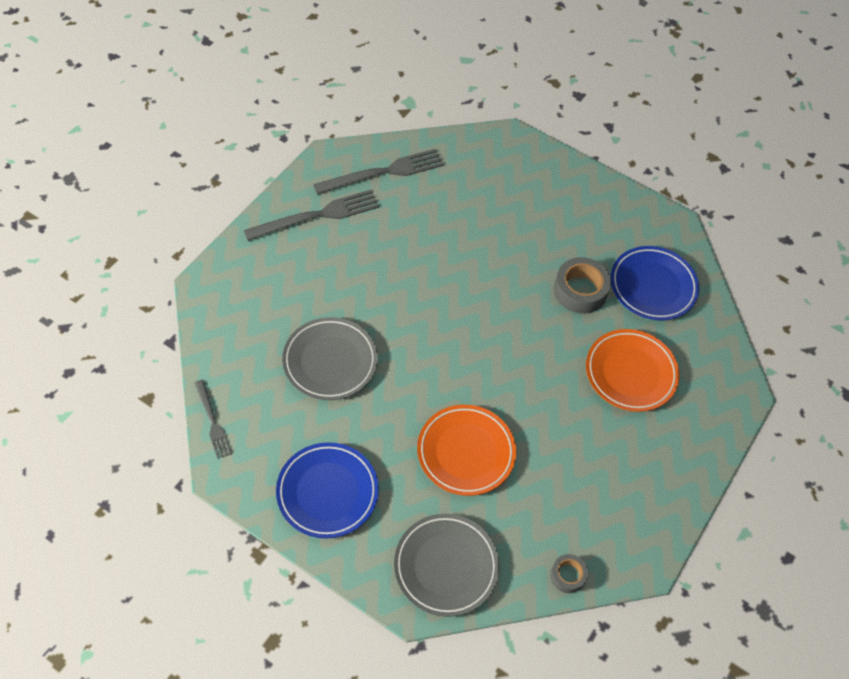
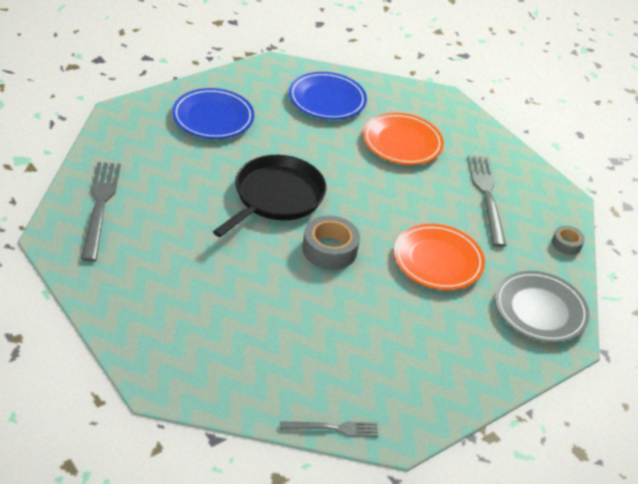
camera: 70 degrees left, 15 degrees down
(317, 216) = (122, 270): grey fork -> grey fork (487, 196)
(327, 492) = (444, 364): blue plate -> blue plate (213, 118)
(330, 361) = (304, 317): grey plate -> none
(474, 290) = (276, 197): none -> black pan
(580, 291) = (310, 138): grey tape -> grey tape (329, 249)

